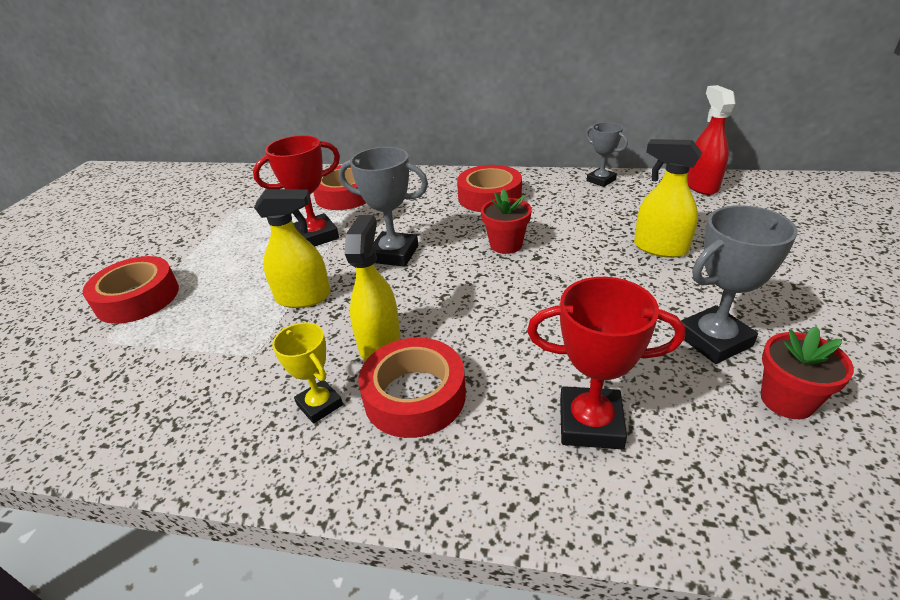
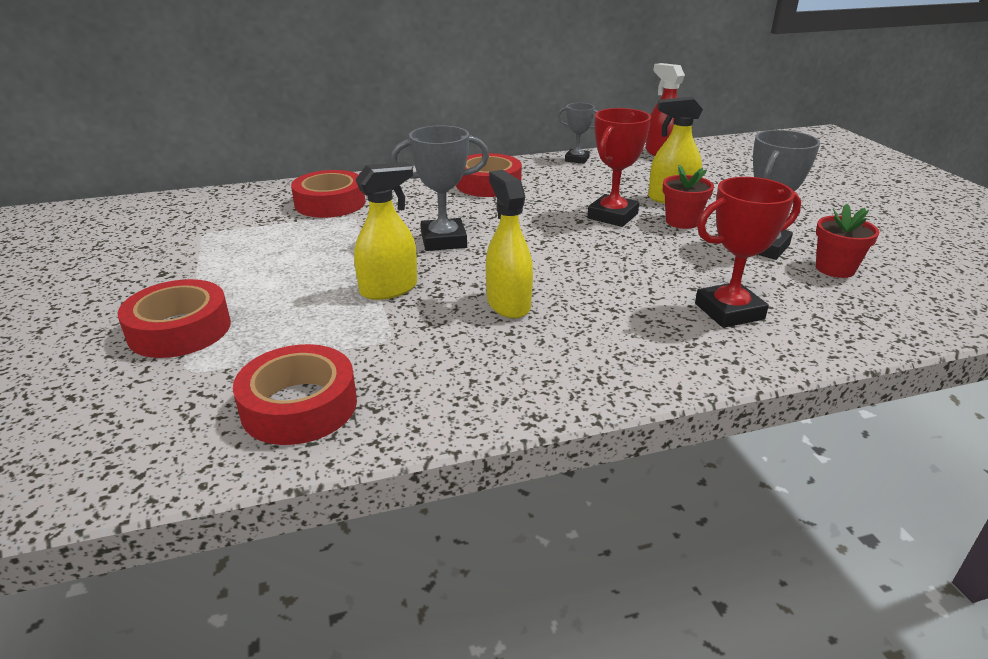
camera: 30 degrees left, 5 degrees down
(316, 236) = (339, 241): red trophy -> red trophy (612, 216)
(319, 405) = (503, 356): yellow trophy -> none
(414, 396) = (580, 329): red tape -> red tape (299, 406)
(506, 245) = (543, 216): red flower pot -> red flower pot (682, 222)

